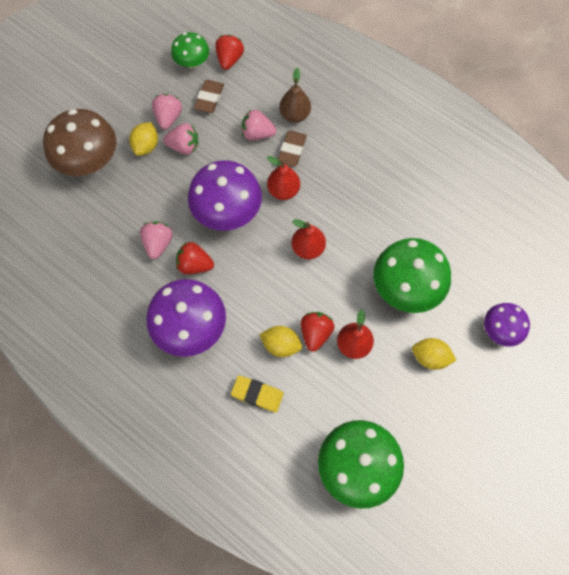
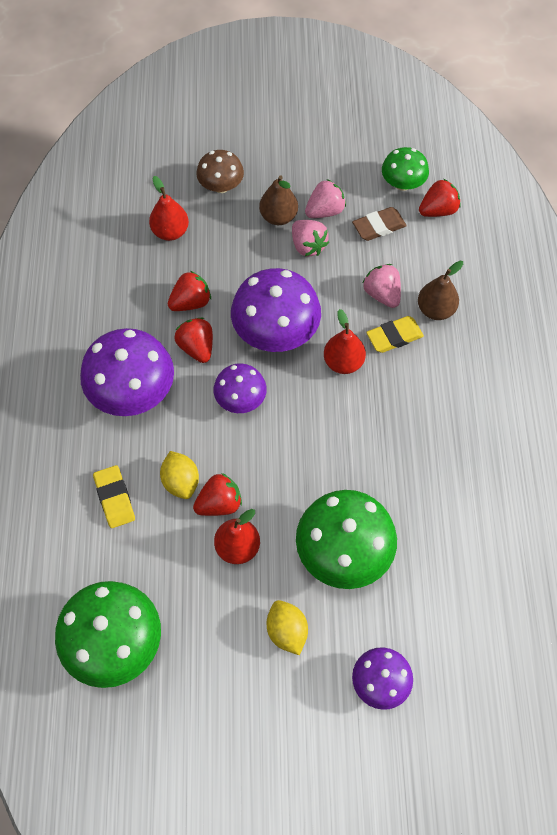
camera: 50 degrees right, 5 degrees down
(89, 160) = (221, 186): brown mushroom -> brown mushroom, size x0.58
(146, 146) = (278, 217): yellow lemon -> brown pear
(158, 244) = (191, 302): pink strawberry -> red strawberry
(255, 267) = (240, 399): none -> purple mushroom
(292, 150) = (394, 336): brown eraser -> yellow eraser
(308, 248) = (302, 430): red pear -> red pear (170, 232)

